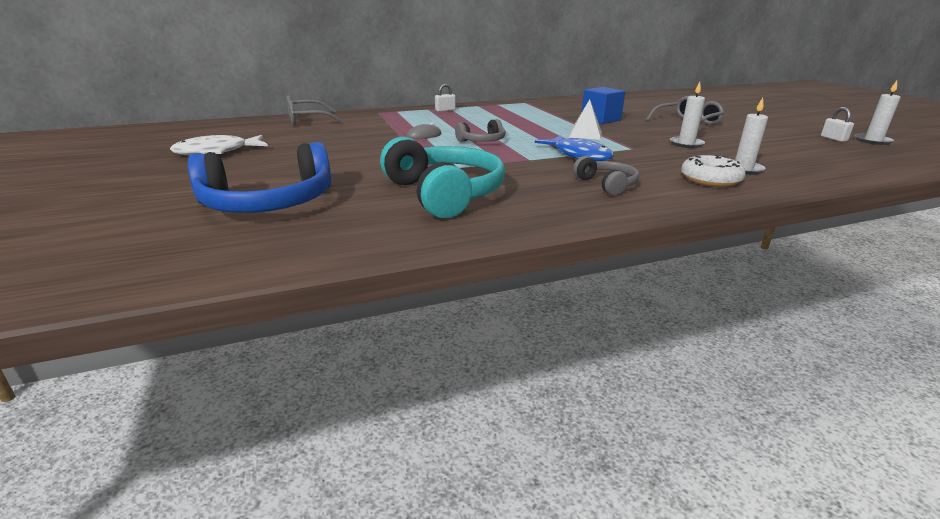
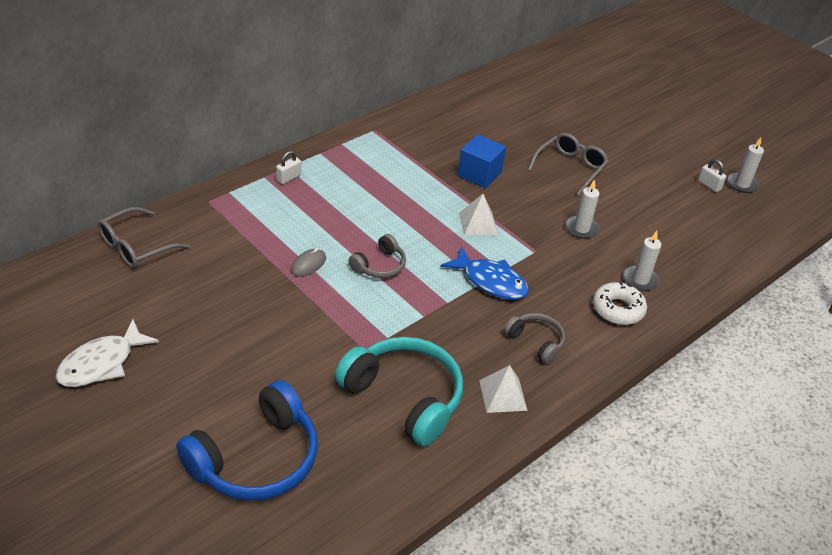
camera: 25 degrees left, 15 degrees up
(549, 205) = (503, 395): none -> white pyramid

